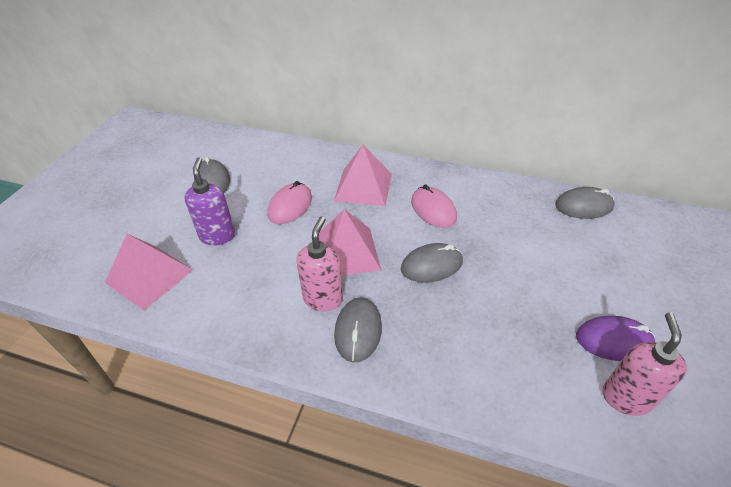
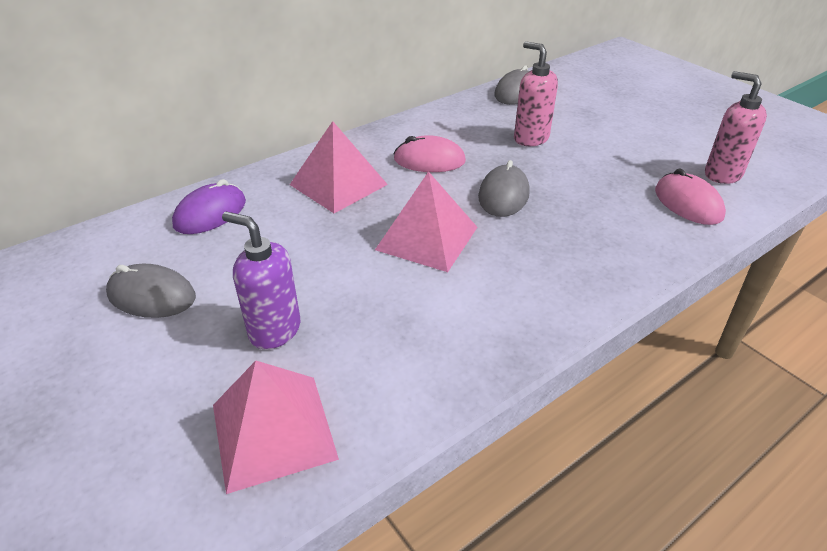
camera: 55 degrees left, 5 degrees down
(290, 206) = (299, 248): pink mouse -> pink mouse (688, 203)
(323, 298) = (479, 282): pink soap dispenser -> pink soap dispenser (530, 138)
(358, 331) = (546, 277): grey mouse -> none
(613, 340) = (667, 152): purple mouse -> purple mouse (210, 213)

